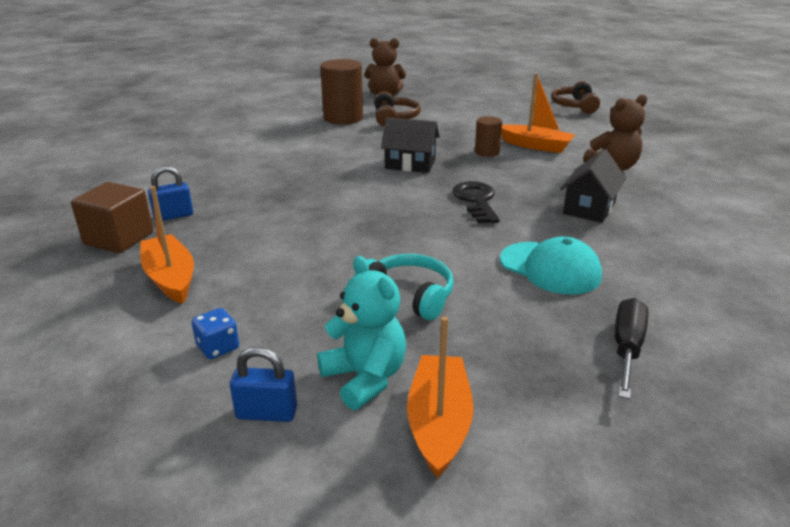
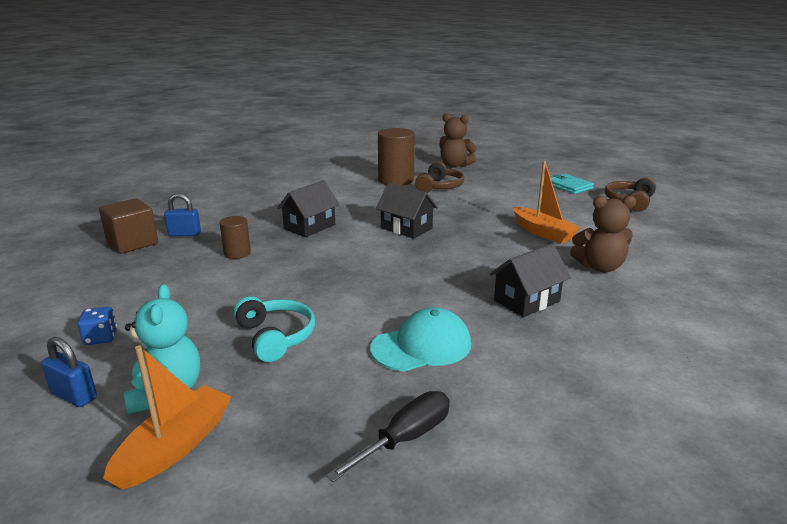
camera: 25 degrees right, 5 degrees down
(170, 278) = (130, 279): orange boat -> none
(310, 181) = (309, 227): none -> black house
(476, 200) = (427, 271): black key -> none
(487, 152) = (487, 230): brown cylinder -> brown cylinder (237, 253)
(510, 99) = (569, 186): none -> turquoise wallet
(550, 268) = (422, 346): turquoise cap -> turquoise cap turned 90 degrees counterclockwise

